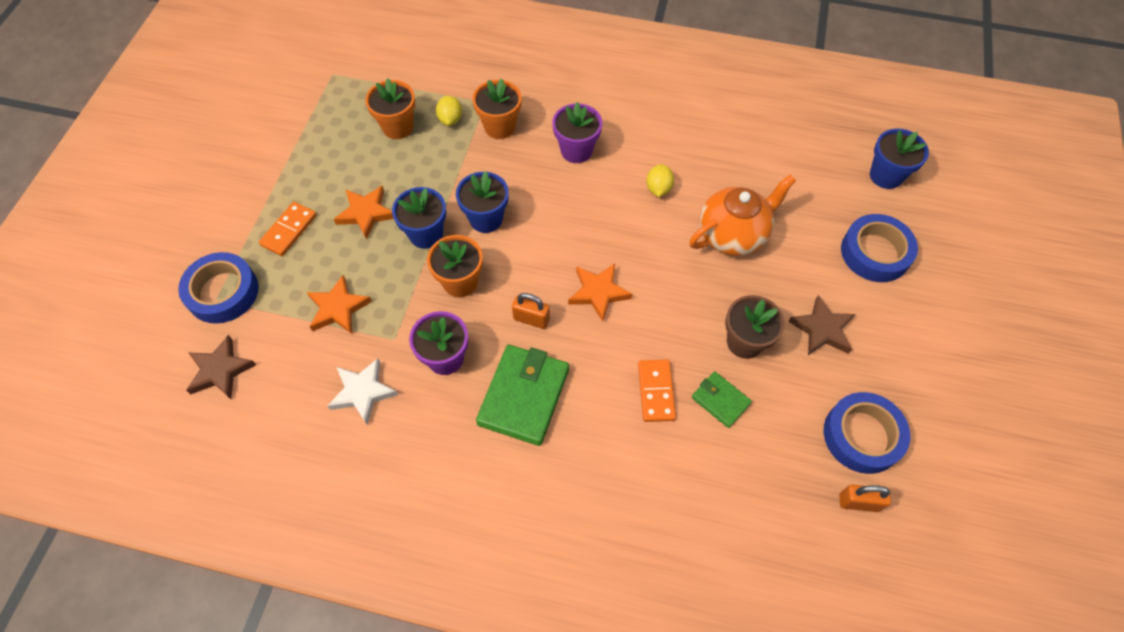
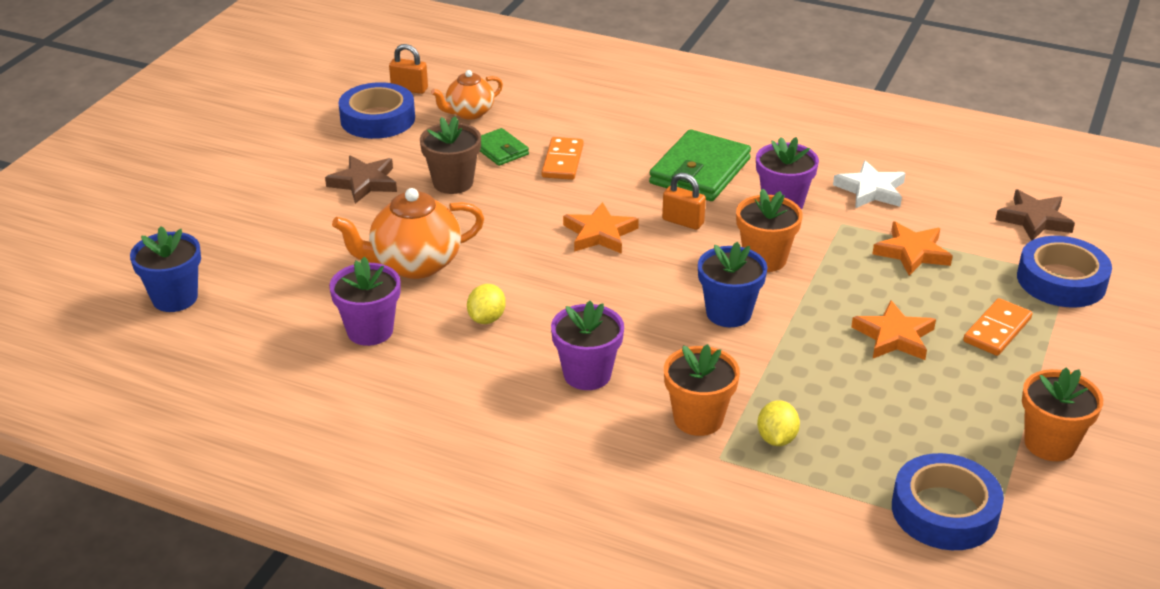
camera: 170 degrees left, 25 degrees down
(398, 127) = (861, 438): orange flower pot -> orange flower pot (1050, 444)
(426, 234) = (809, 306): blue flower pot -> none
(734, 166) = (370, 331): none -> purple flower pot
(775, 463) = (469, 113): none -> orange teapot
(875, 253) = (255, 231): blue tape -> blue tape (944, 511)

